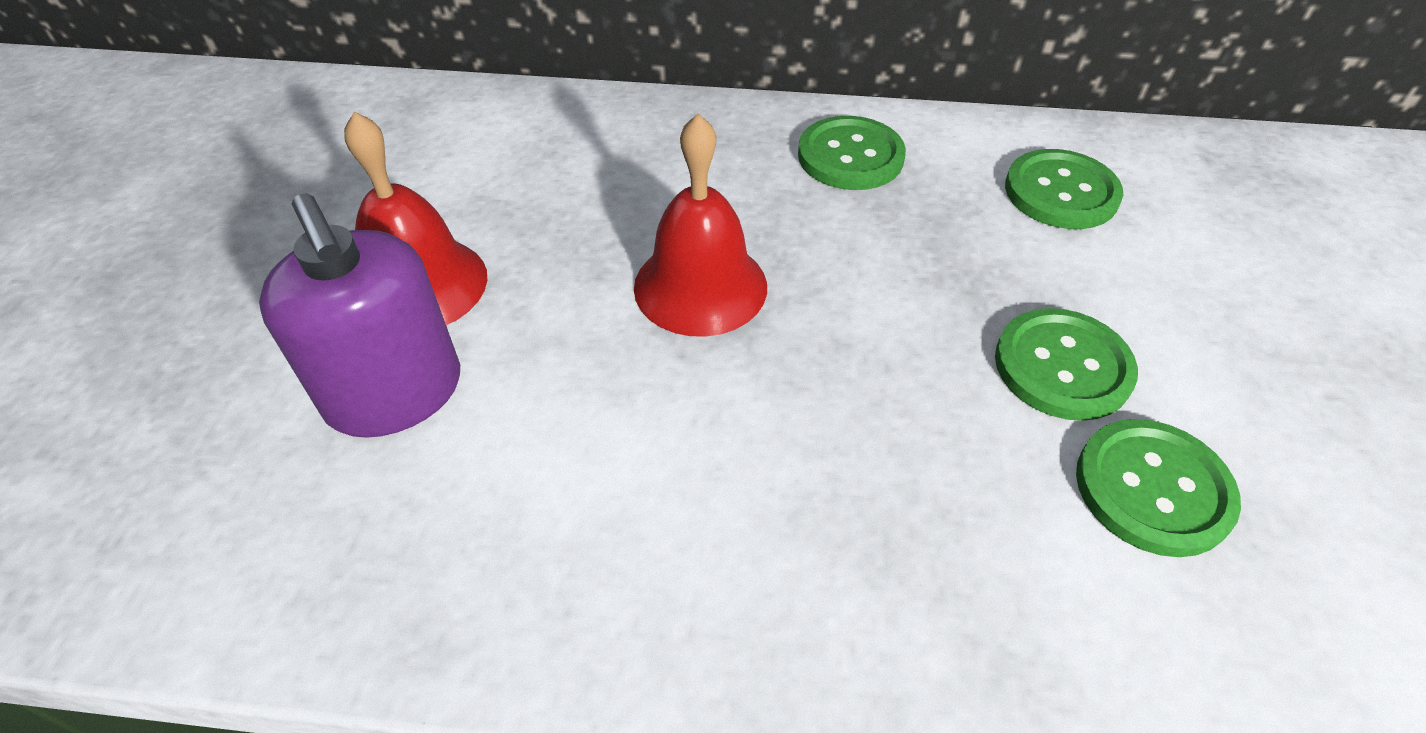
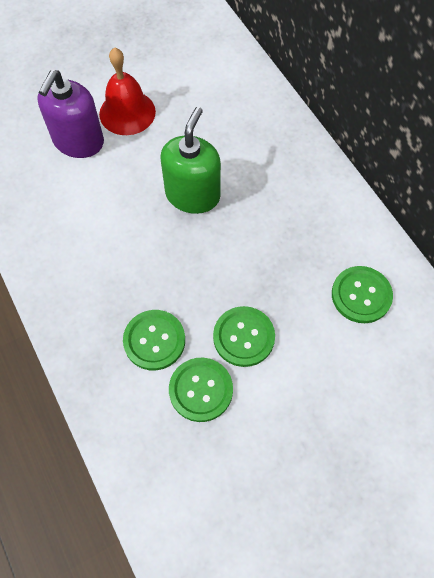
camera: 55 degrees right, 15 degrees up
(700, 286) = (192, 195): red bell -> green soap dispenser
(850, 156) = (316, 202): green button -> green button (154, 340)

